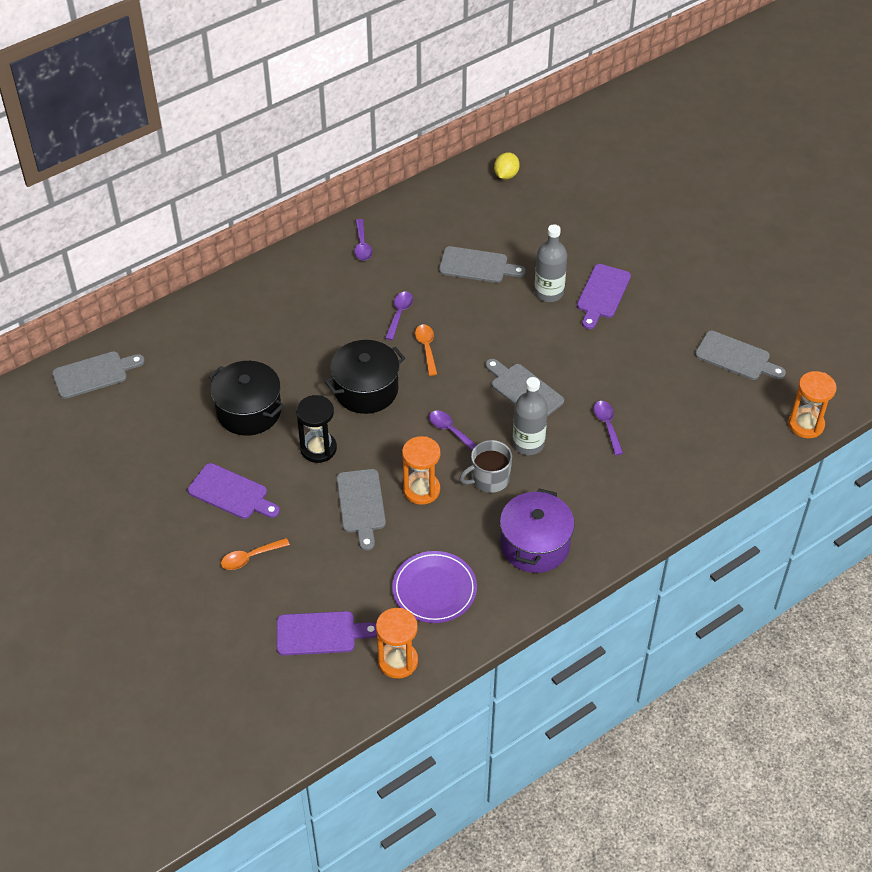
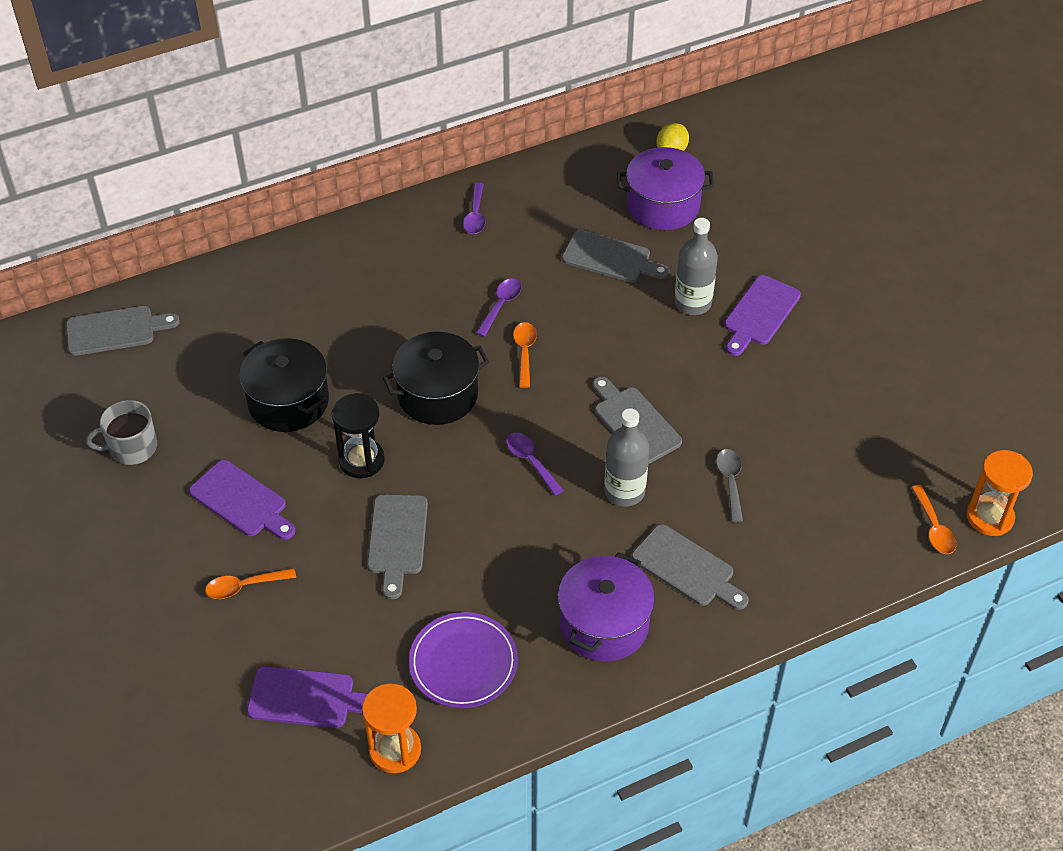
camera: 10 degrees right, 0 degrees up
(421, 490) = (476, 531): orange hourglass -> none
(489, 478) = (565, 529): grey mug -> grey mug (132, 447)
(509, 219) = (663, 205): none -> purple pot
(607, 425) = (730, 482): purple spoon -> grey spoon
(736, 357) = (915, 417): grey cutting board -> grey cutting board (686, 568)
(766, 438) = (933, 527): none -> orange spoon

